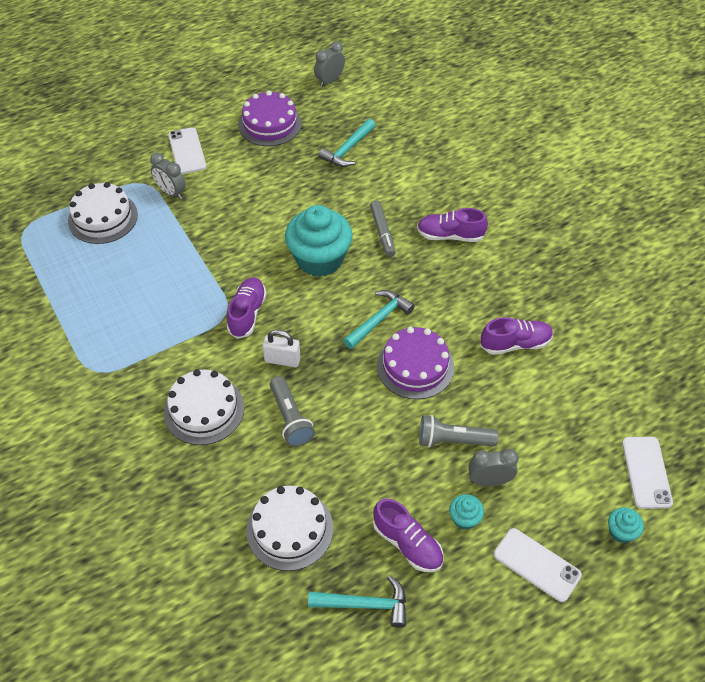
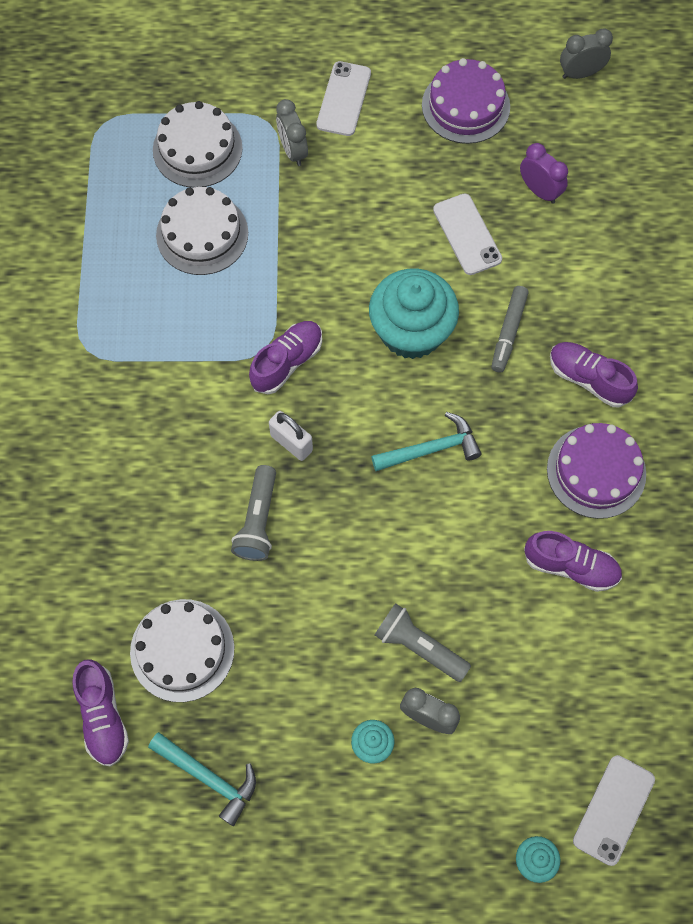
camera: 30 degrees right, 15 degrees up
(204, 410) = (173, 459): white cake -> white cake (202, 234)
(347, 149) = (539, 191): turquoise hammer -> purple clock
(407, 544) = (293, 737): purple shoe -> purple shoe (103, 717)
(415, 366) = (435, 531): purple cake -> purple cake (596, 471)
(536, 565) = (415, 842): white phone -> white phone (467, 234)

